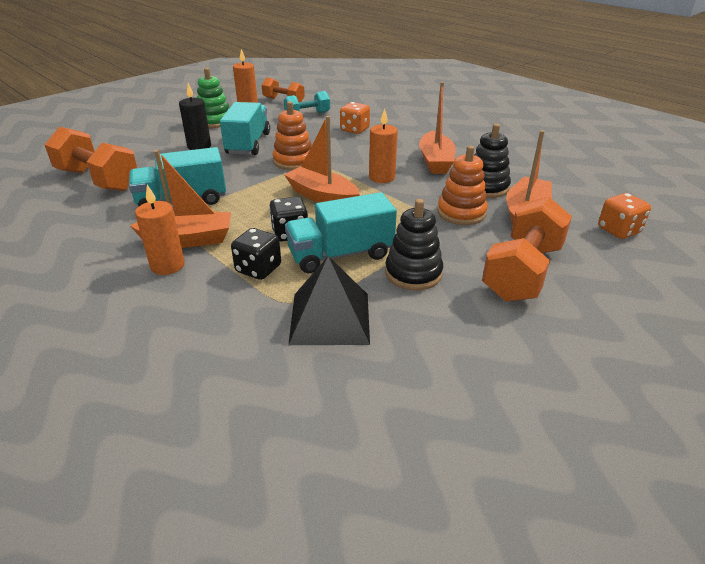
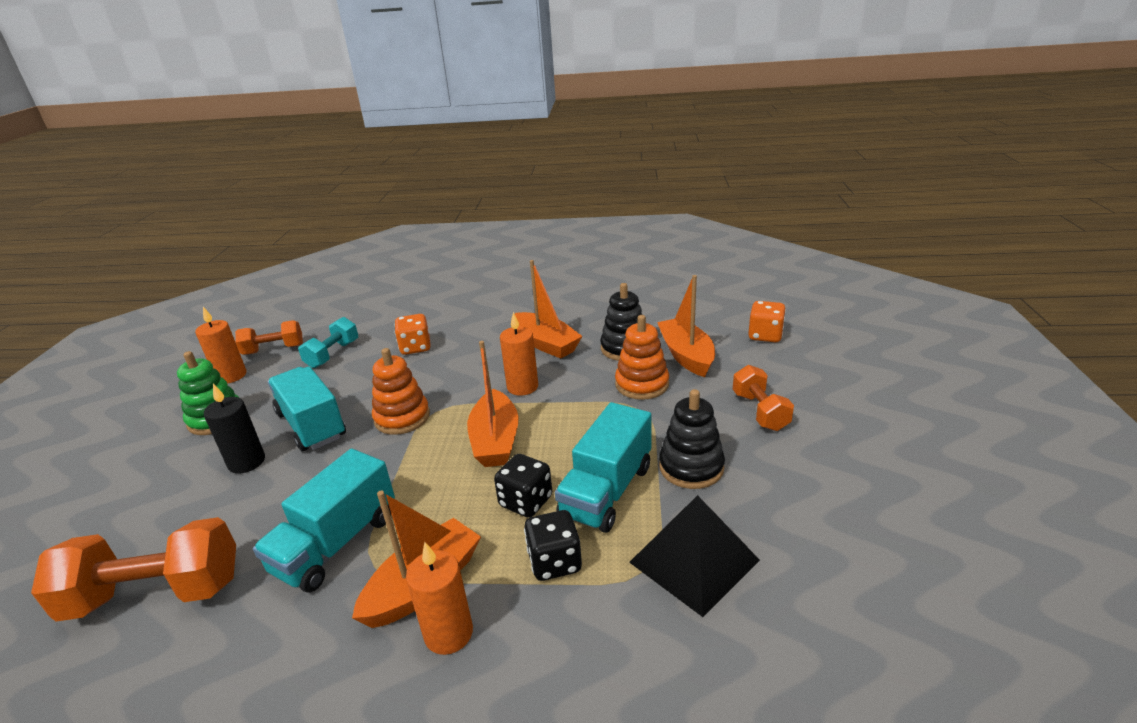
camera: 40 degrees left, 5 degrees down
(322, 196) = (495, 440): orange boat -> orange boat turned 90 degrees counterclockwise
(522, 272) = (760, 411): orange dumbbell -> orange dumbbell, size x0.59

